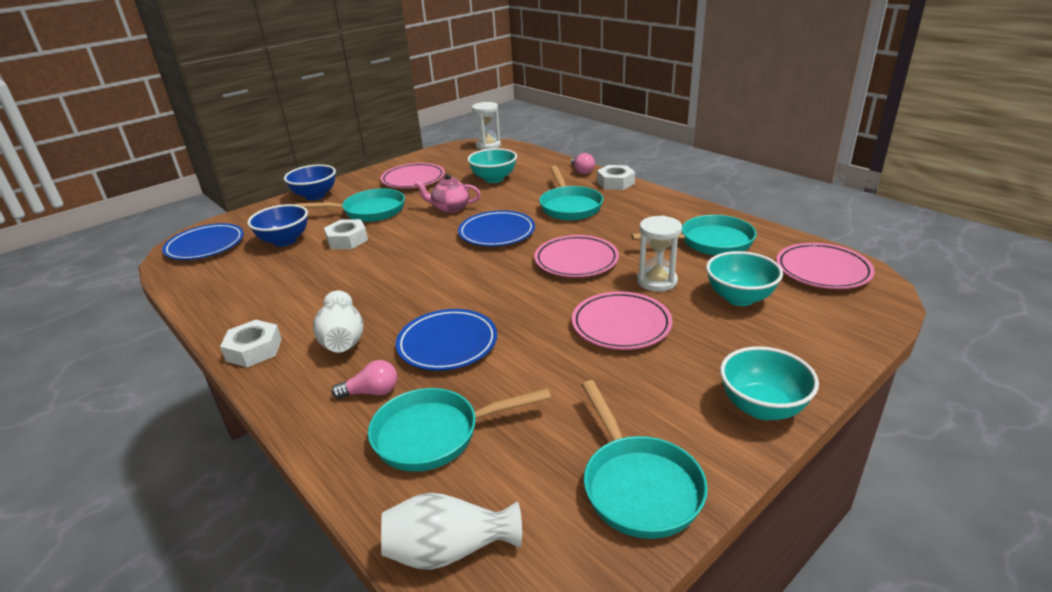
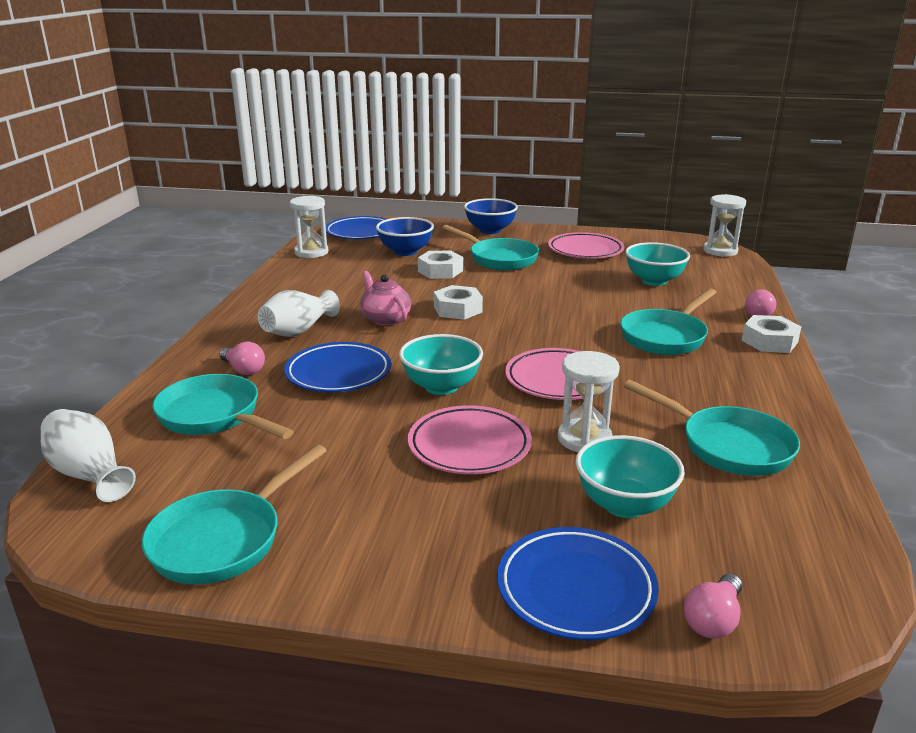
camera: 50 degrees right, 5 degrees down
(197, 282) = (311, 252): none -> white hourglass
(254, 350) = (252, 307): white nut -> white nut (457, 309)
(450, 208) = (561, 286): pink teapot -> pink teapot (385, 319)
(497, 233) = (550, 323): blue plate -> blue plate (576, 589)
(762, 407) = (414, 583): turquoise bowl -> turquoise bowl (441, 387)
(822, 271) = (791, 554): pink plate -> none
(862, 316) = (713, 620): none -> pink light bulb

